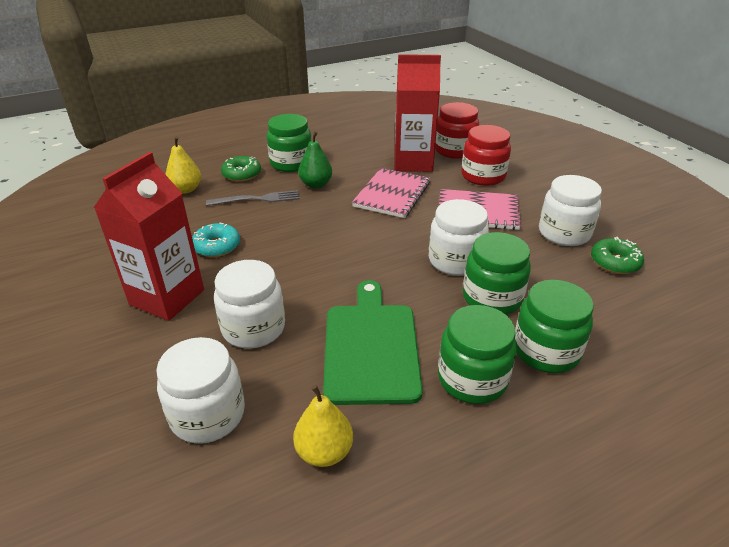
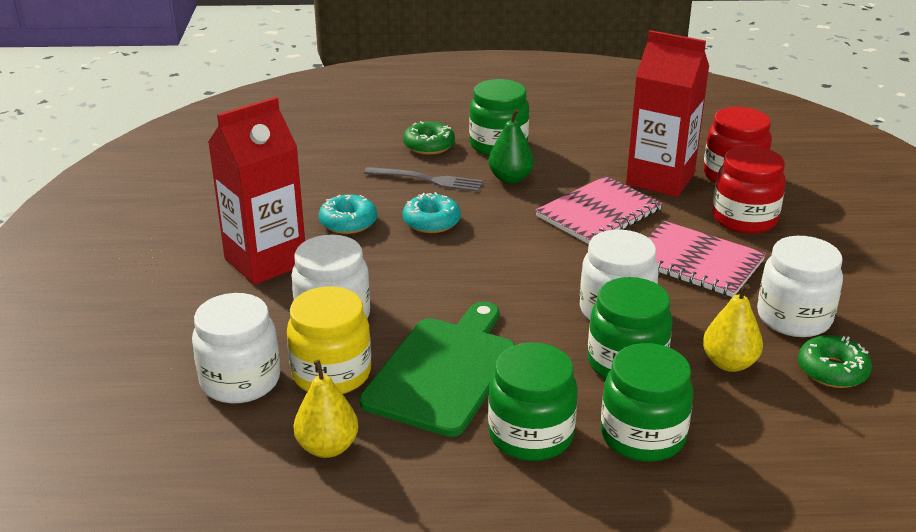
camera: 25 degrees right, 5 degrees down
(186, 189) = (353, 149): yellow pear -> yellow pear (729, 363)
(281, 229) = (431, 222): none -> turquoise donut
(284, 380) = (331, 374): none -> yellow jar

